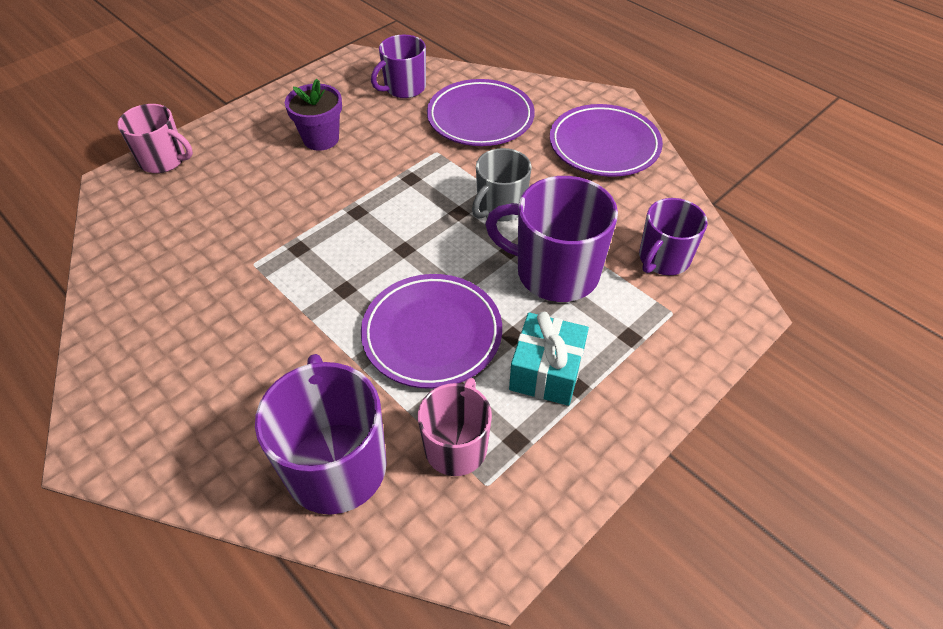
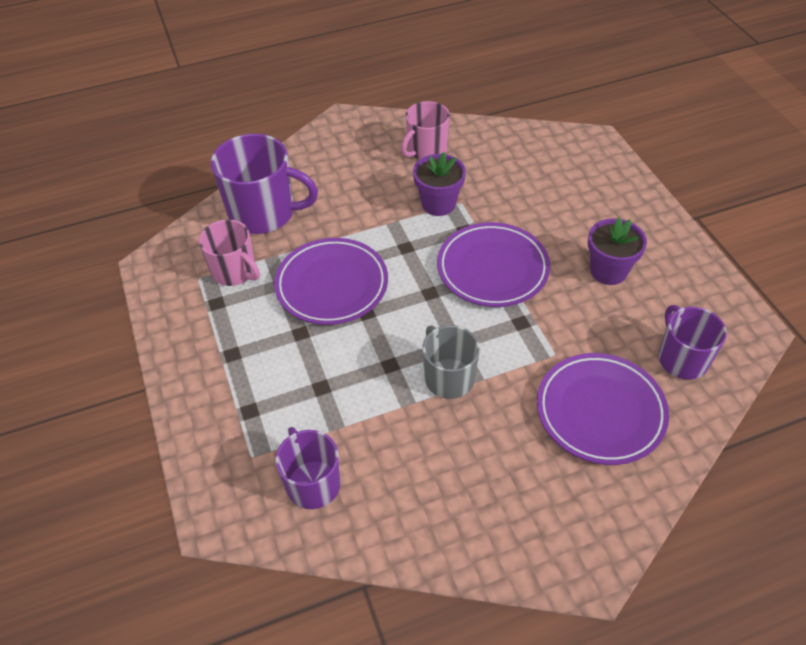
camera: 115 degrees right, 0 degrees up
(164, 160) = (613, 168): pink mug -> pink mug (426, 150)
(261, 282) = (438, 204): none -> purple flower pot
(546, 371) = (255, 341): turquoise gift -> none
(555, 272) = (346, 387): purple mug -> none
(604, 145) = (504, 516): purple plate -> purple plate (492, 269)

